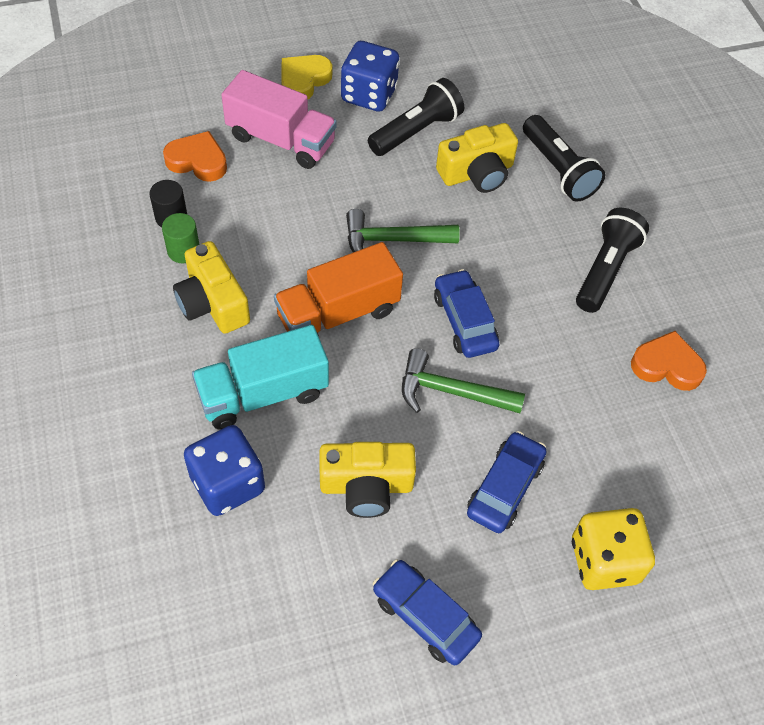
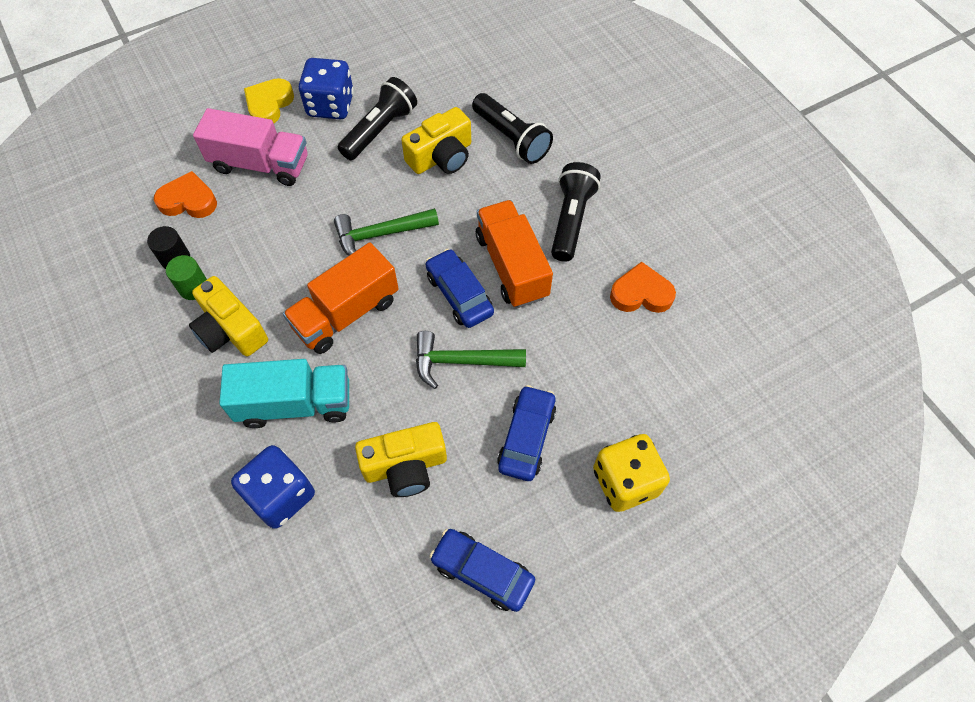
camera: 10 degrees left, 5 degrees up
(263, 394) = (295, 403): turquoise truck -> turquoise truck turned 150 degrees counterclockwise
(528, 304) = (512, 266): none -> orange truck

